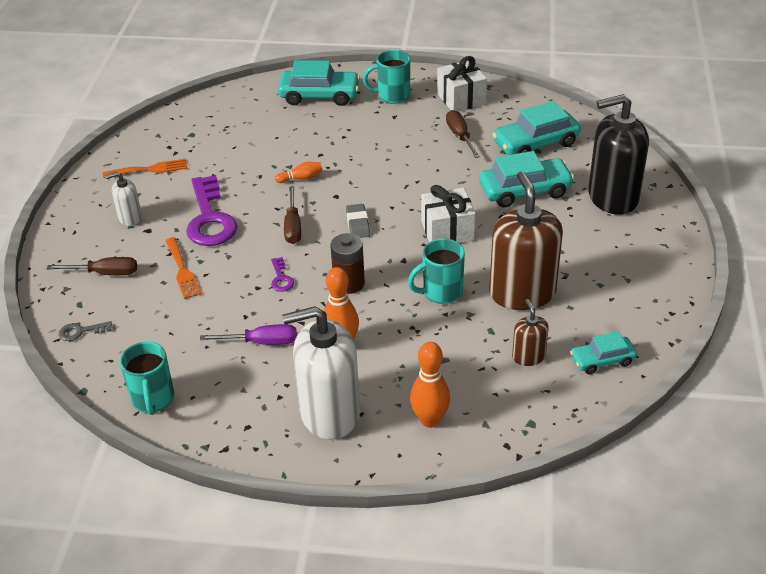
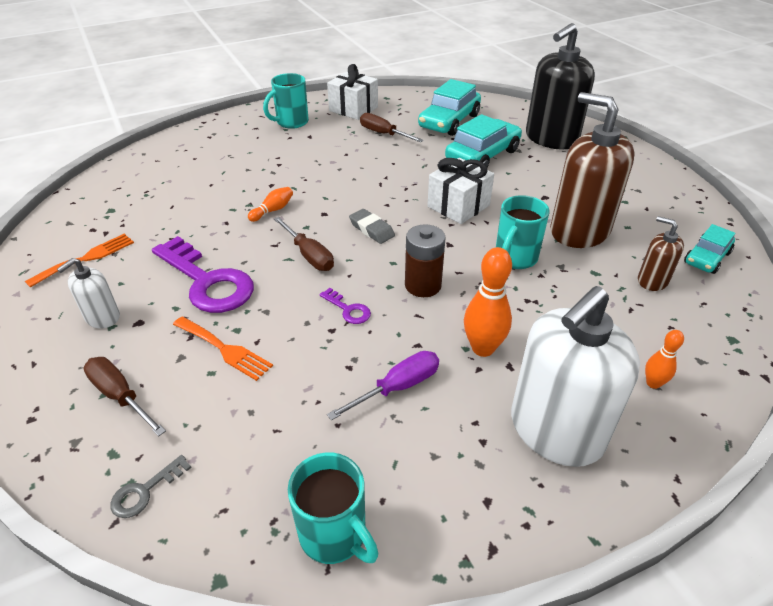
camera: 35 degrees left, 0 degrees up
(105, 273) = (120, 396): brown screwdriver -> brown screwdriver turned 105 degrees counterclockwise
(319, 95) = (221, 140): turquoise car -> none
(430, 420) = (653, 383): orange bowling pin -> orange bowling pin, size x0.56

